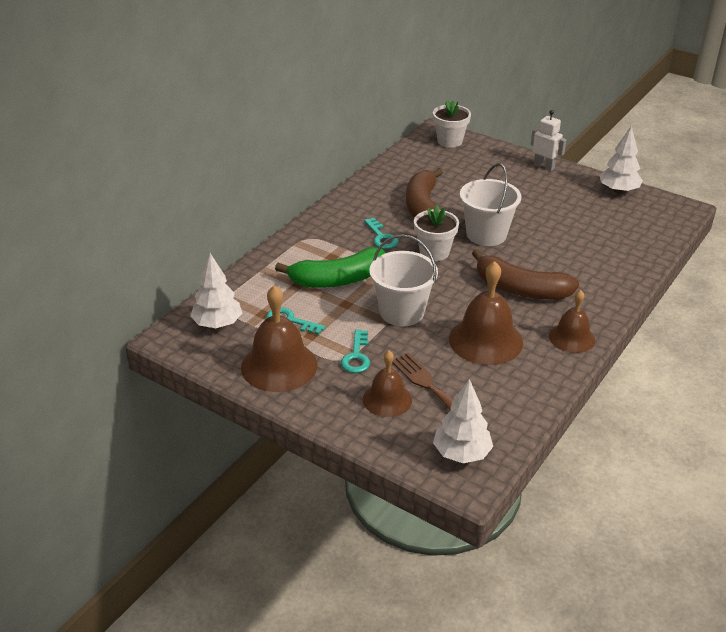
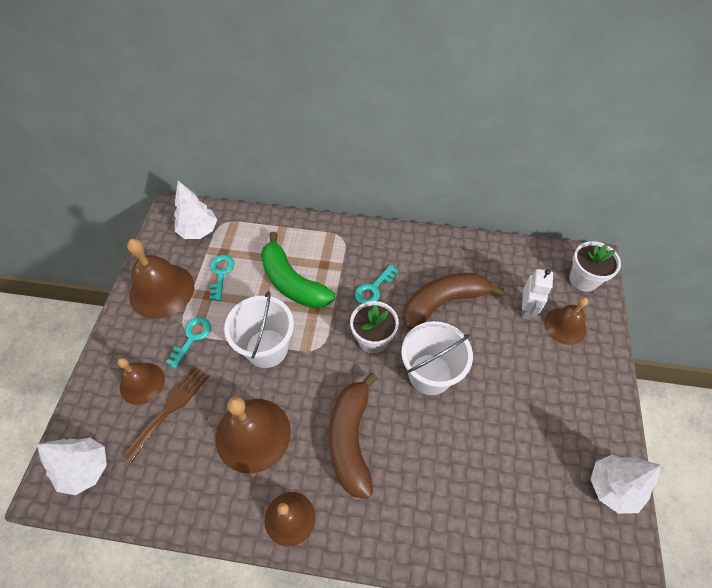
camera: 65 degrees right, 20 degrees up
(356, 356) = (192, 338): turquoise key -> turquoise key turned 135 degrees clockwise
(484, 163) = (565, 326): none -> brown bell
(544, 166) = (604, 386): white robot -> white robot (526, 309)

